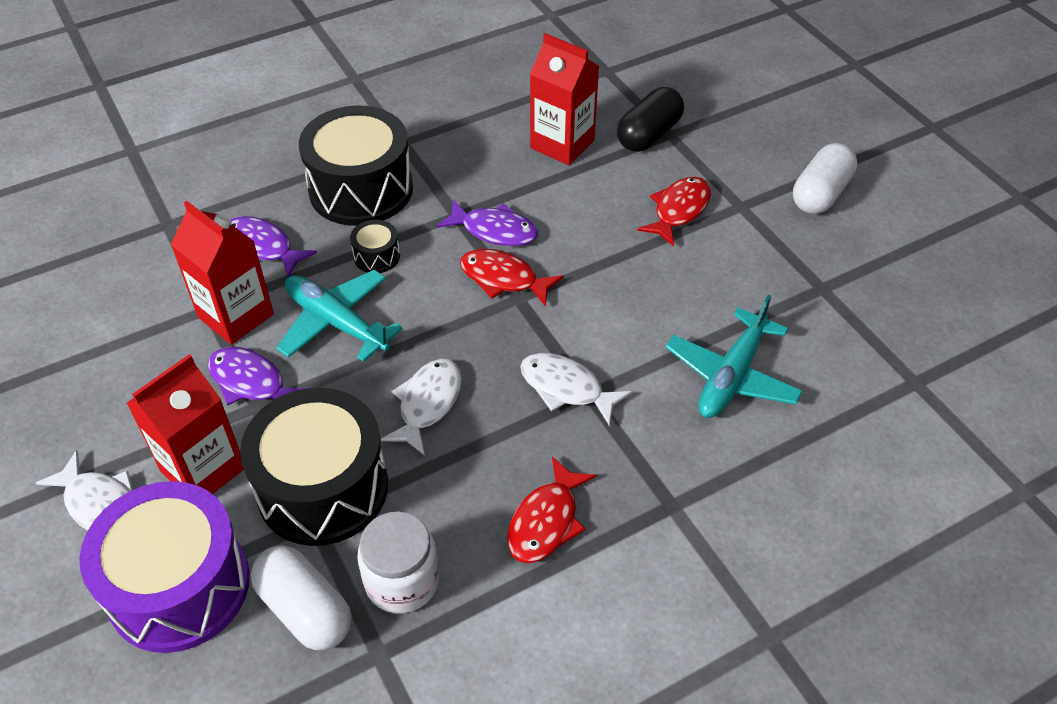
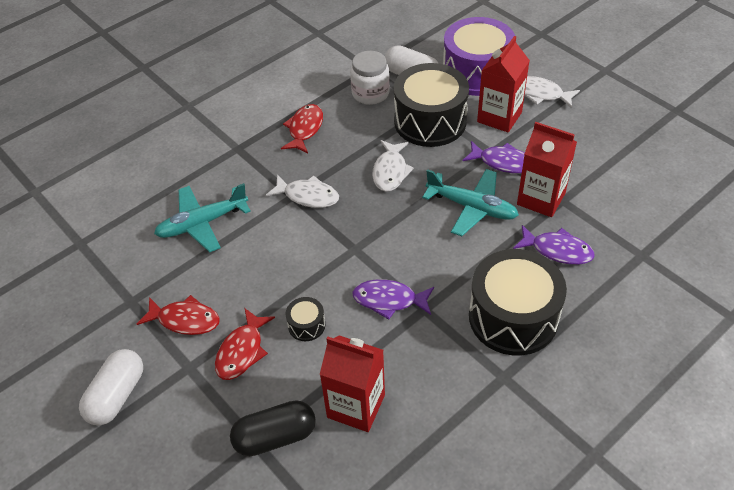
camera: 170 degrees right, 0 degrees up
(376, 256) = (469, 260): black drum -> black drum (306, 325)
(503, 278) = (369, 261): red fish -> red fish (185, 320)
(648, 135) = (275, 437): black capsule -> black capsule turned 45 degrees clockwise
(731, 376) = (202, 223): turquoise plane -> turquoise plane turned 135 degrees counterclockwise

